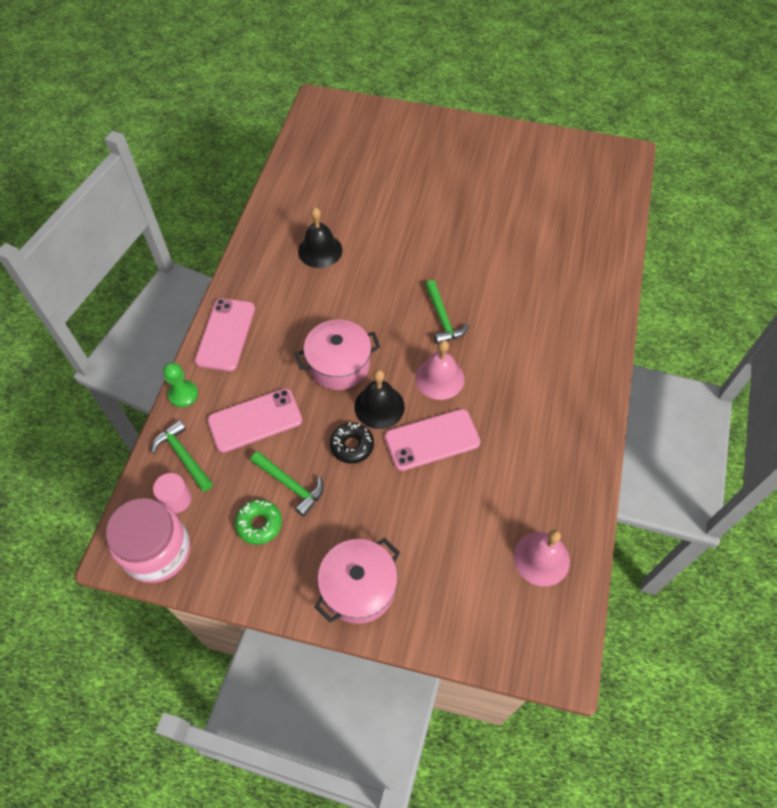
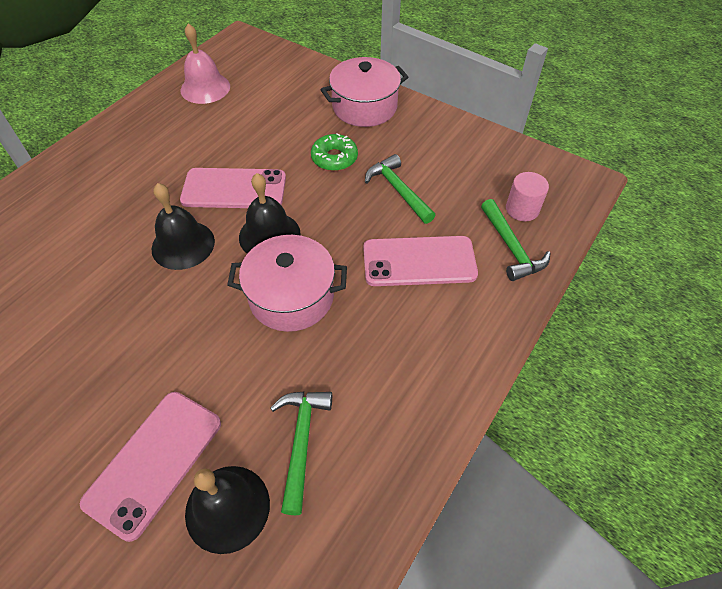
camera: 160 degrees left, 5 degrees down
(157, 551) = (544, 173): pink jar -> none
(183, 394) = (505, 319): green pawn -> none
(225, 334) = (432, 390): pink phone -> pink phone (154, 462)
(259, 524) = (439, 168): green donut -> green donut (334, 158)
(352, 446) = (319, 206): black donut -> none
(439, 378) = (183, 245): pink bell -> black bell
(442, 318) = (124, 316): green hammer -> green hammer (301, 442)

